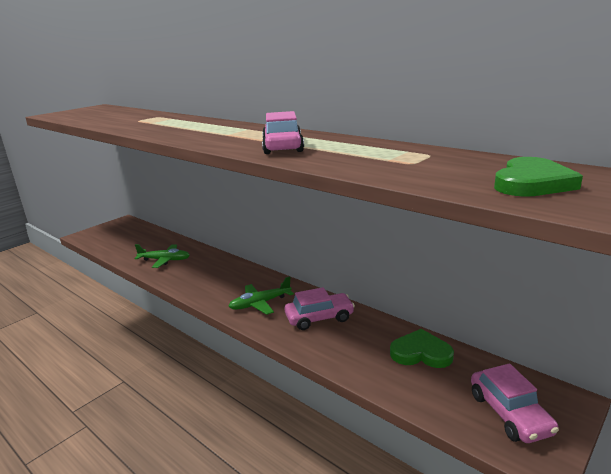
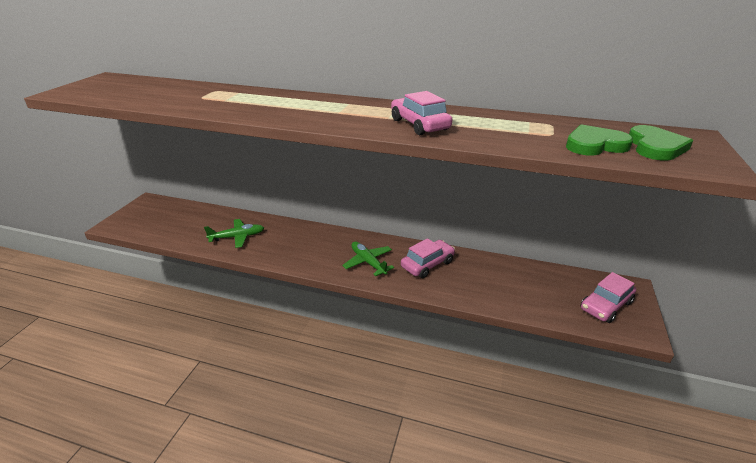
camera: 25 degrees left, 10 degrees up
(260, 303) = (368, 262): green plane -> green plane turned 105 degrees clockwise
(421, 353) = (521, 276): green heart -> green heart (594, 145)
(509, 413) = (605, 305): pink car -> pink car turned 90 degrees clockwise

